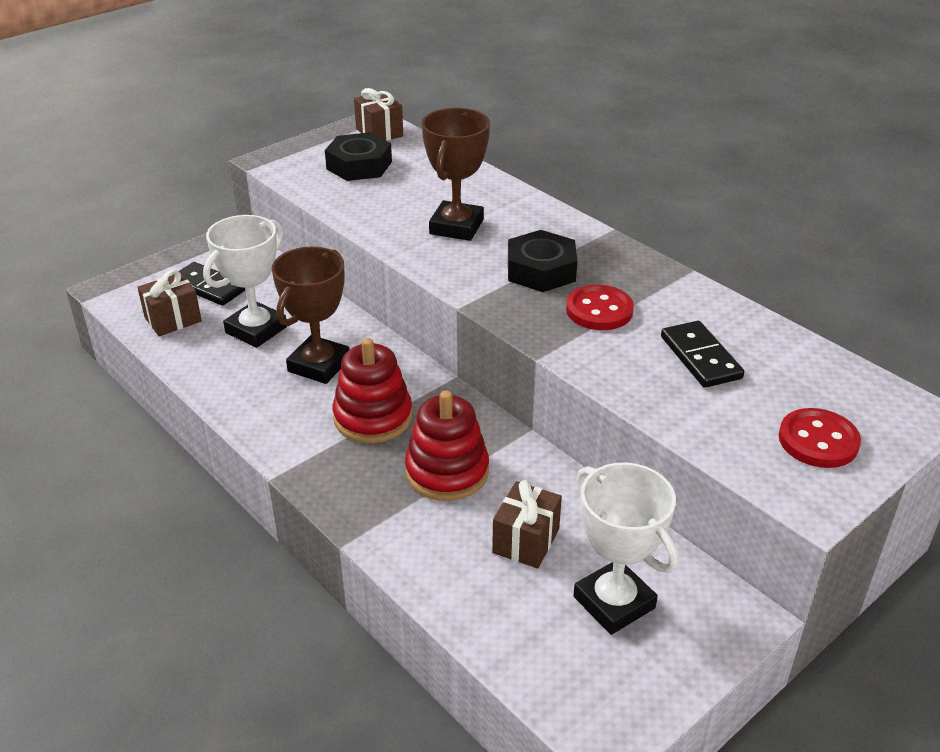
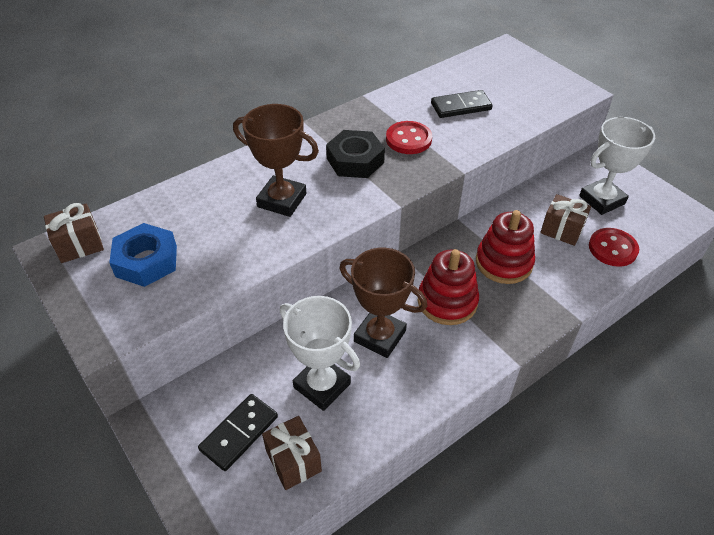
camera: 85 degrees left, 10 degrees up
(359, 165) = (146, 261): black nut -> blue nut
(818, 441) = (533, 81): red button -> red button (612, 248)

